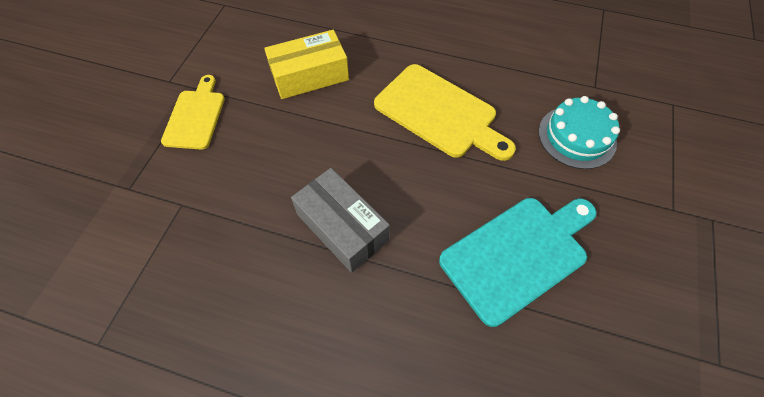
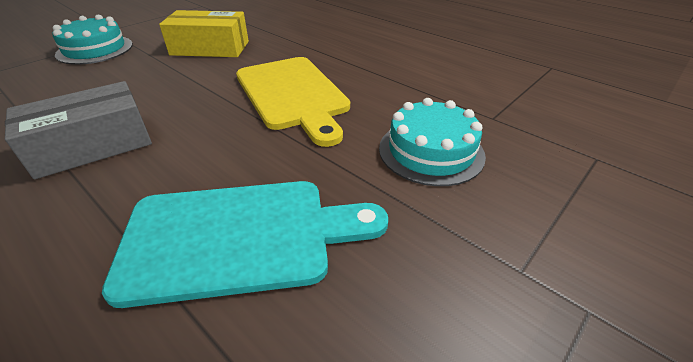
camera: 25 degrees right, 20 degrees down
(195, 116) = (95, 49): yellow cutting board -> turquoise cake
(342, 227) = (92, 146): grey box -> grey box turned 75 degrees clockwise

